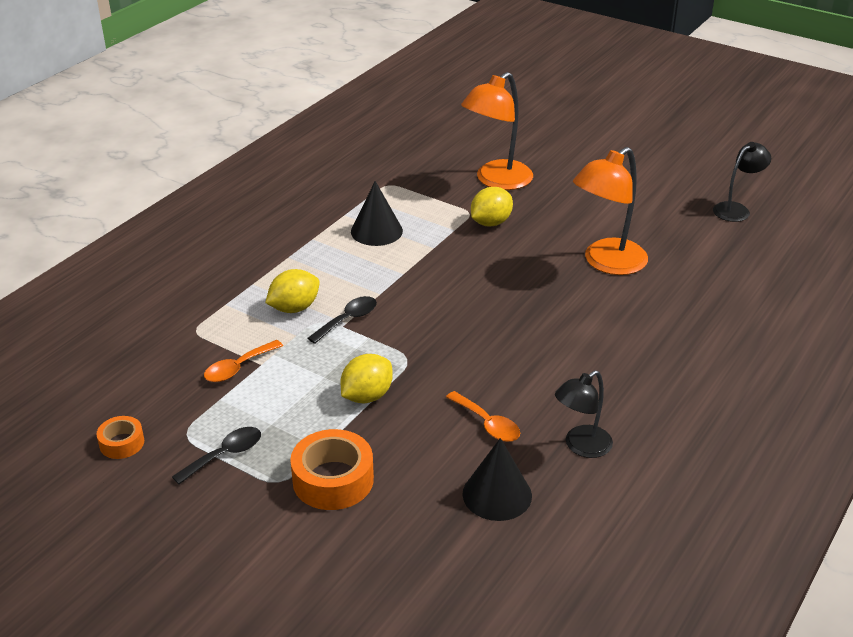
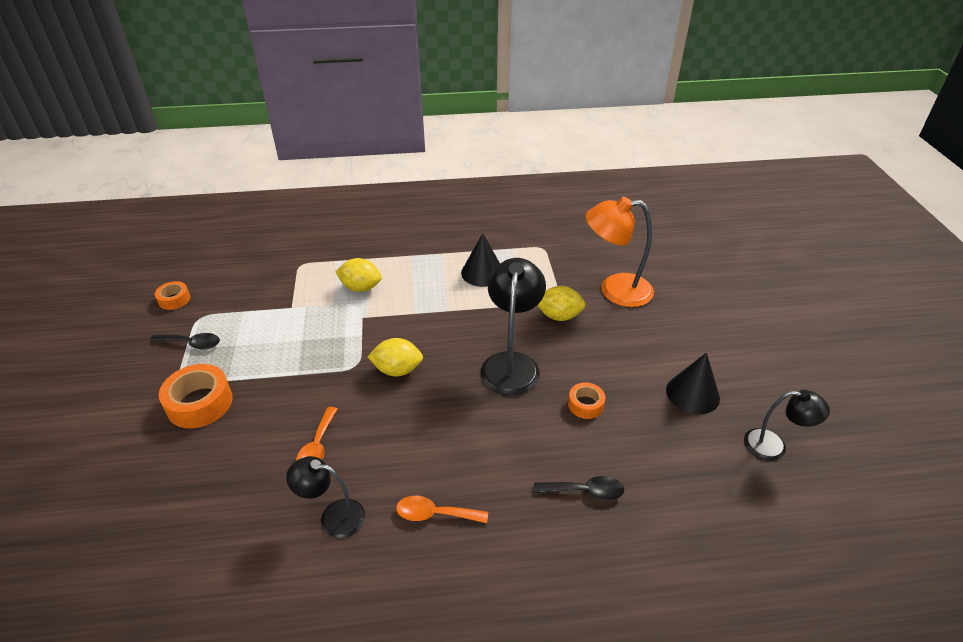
camera: 50 degrees right, 5 degrees up
(238, 368) = (279, 301): orange spoon -> orange spoon (434, 514)
(348, 320) = (371, 316): black spoon -> black spoon (585, 491)
(367, 396) = (298, 370): yellow lemon -> yellow lemon (397, 370)
(497, 494) = (240, 496): black cone -> black cone (692, 394)
(516, 274) = (511, 363): none -> black lamp
(606, 263) = (585, 405): orange lamp -> orange tape

